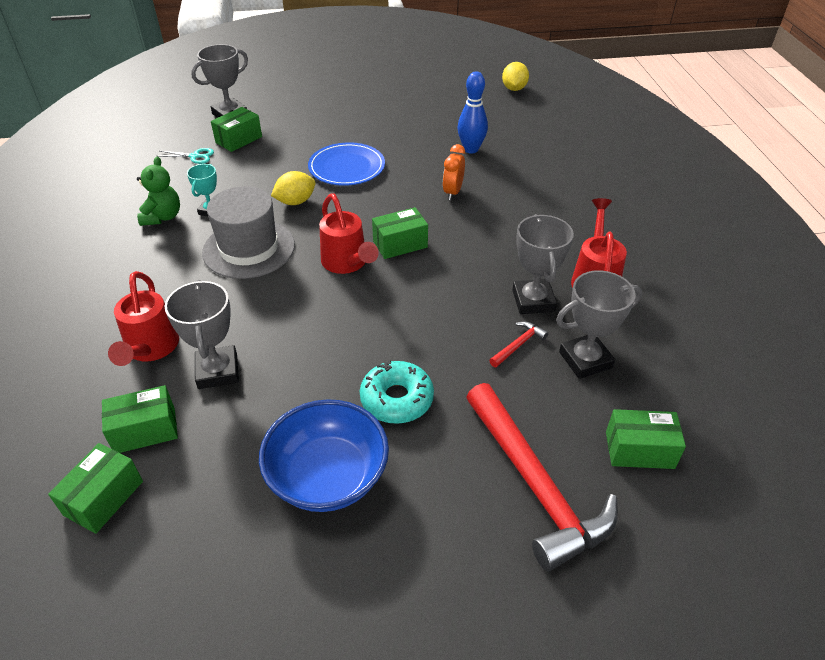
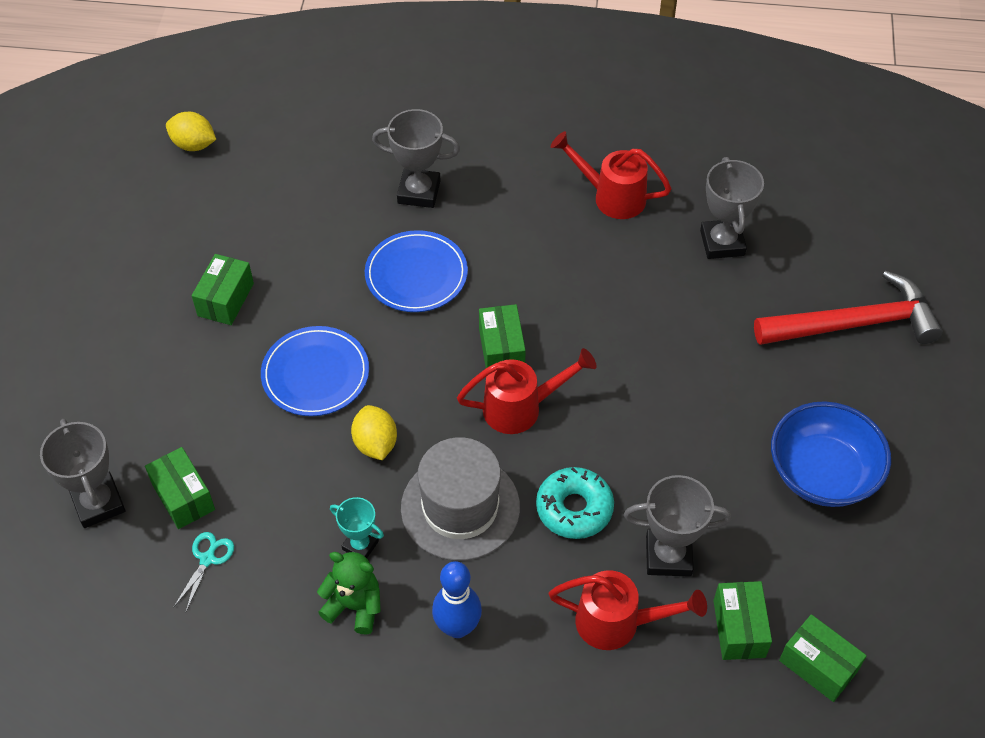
camera: 75 degrees left, 10 degrees up
(397, 399) = (740, 402): turquoise donut -> turquoise donut (574, 508)
(453, 192) = (416, 274): orange clock -> blue plate
(471, 149) = (327, 232): blue bowling pin -> blue bowling pin (457, 627)
(518, 345) = (690, 287): red hammer -> none
(533, 301) = (631, 256): grey trophy -> grey trophy (419, 192)
(639, 450) = (831, 242): green box -> green box (225, 299)

